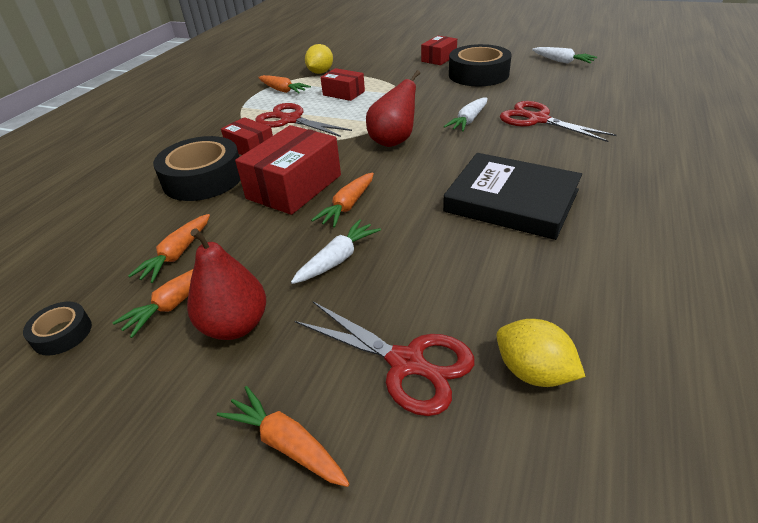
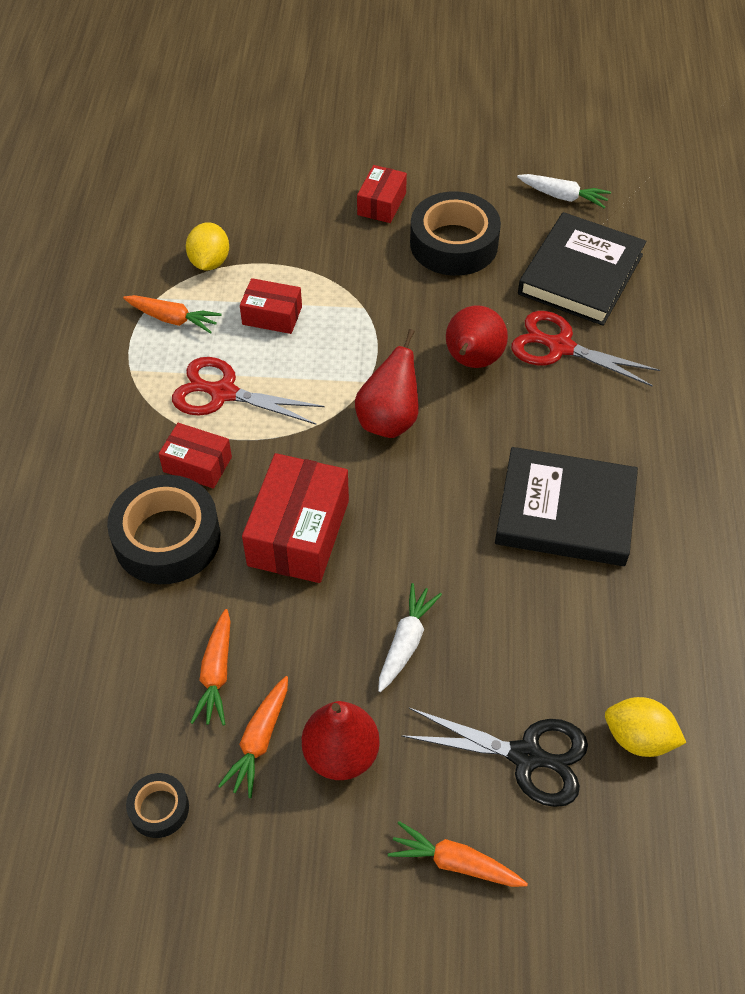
camera: 20 degrees left, 15 degrees up
(347, 206) = (381, 555): orange carrot -> none
(407, 363) = (527, 756): red scissors -> black scissors
(468, 121) = (472, 361): white carrot -> red pear
(565, 91) = (580, 274): none -> black book

